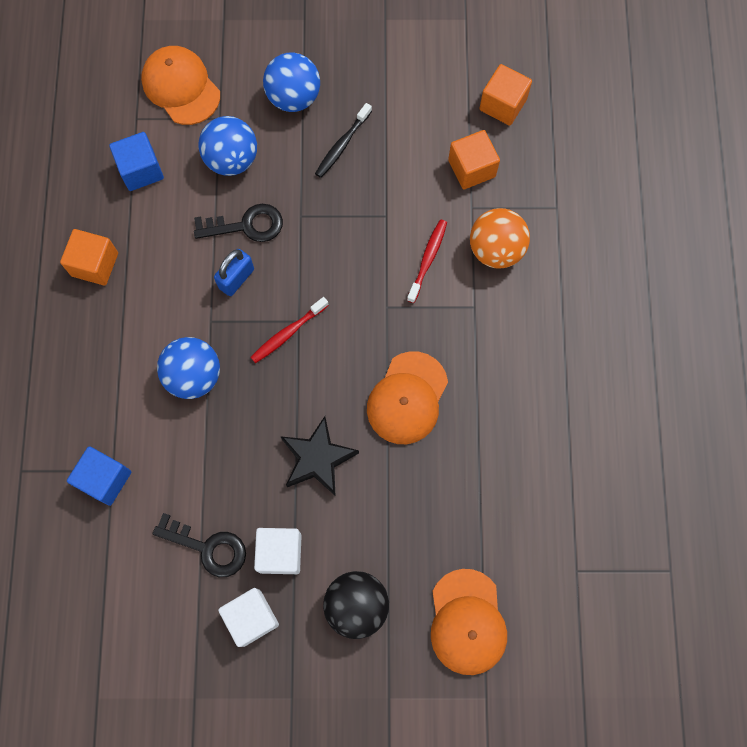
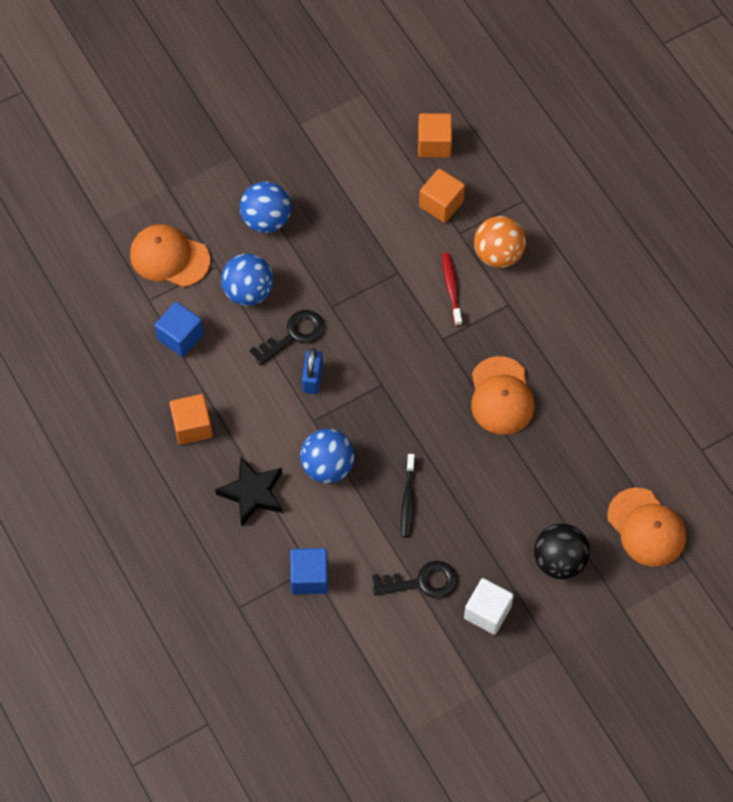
camera: 30 degrees left, 10 degrees down
(280, 553) = (478, 556): white cube -> none
(288, 333) = (380, 397): red toothbrush -> none
(317, 458) = (462, 474): black star -> black star (252, 493)
(342, 144) = (329, 236): black toothbrush -> black toothbrush (408, 499)

